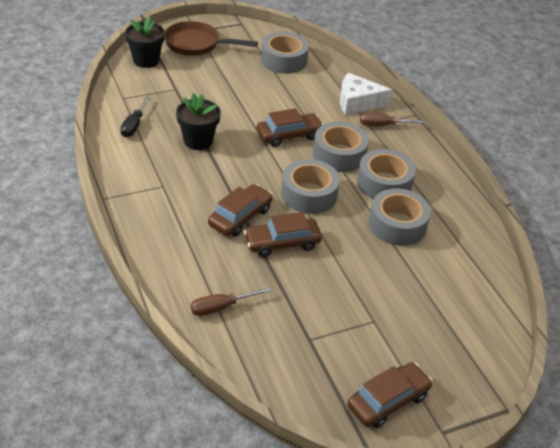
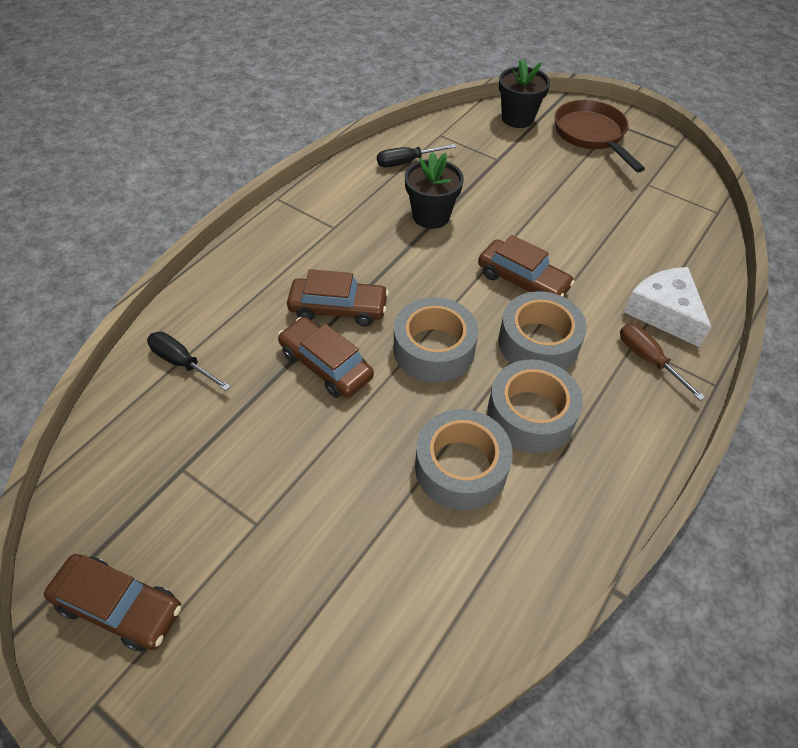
camera: 60 degrees right, 10 degrees up
(221, 307) = (182, 363): brown screwdriver -> black screwdriver
(284, 60) = (657, 210): grey tape -> none

